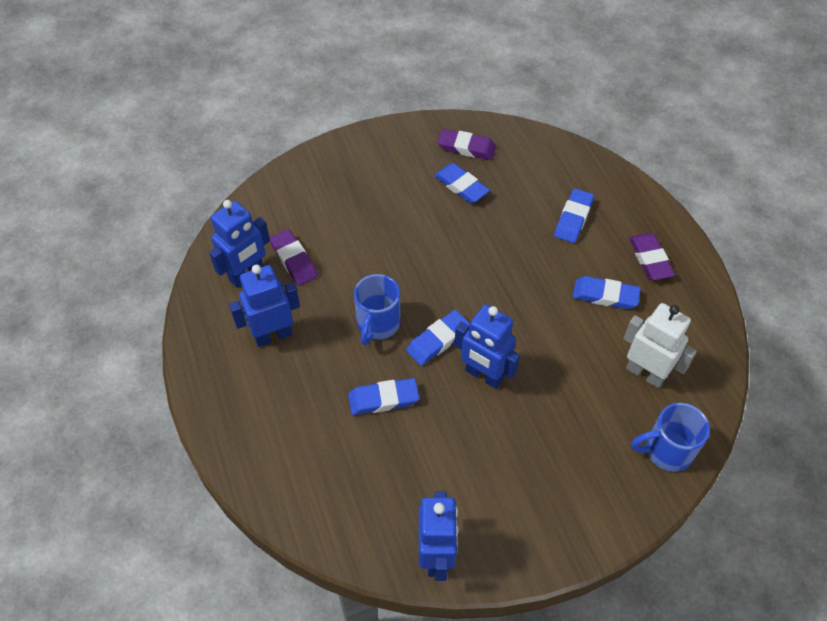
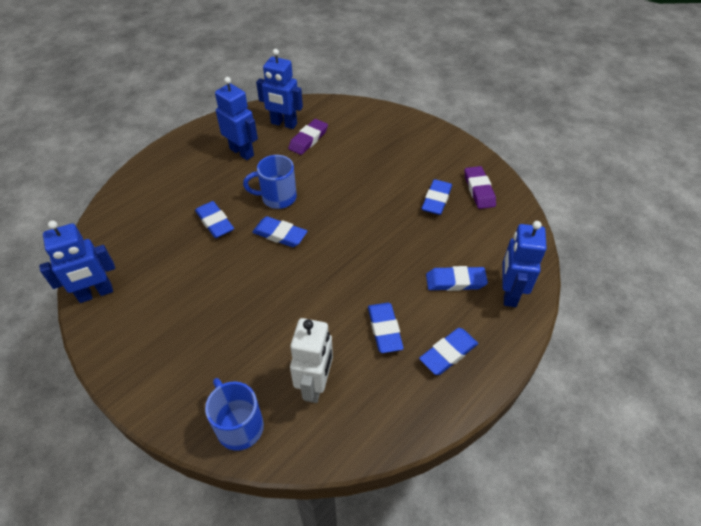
camera: 65 degrees right, 5 degrees down
(483, 375) = (260, 272): blue robot -> blue robot (509, 293)
(650, 259) = (448, 353): purple eraser -> blue eraser

